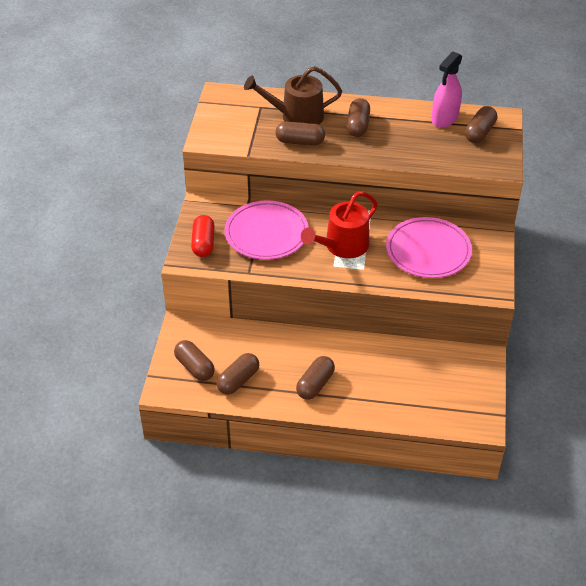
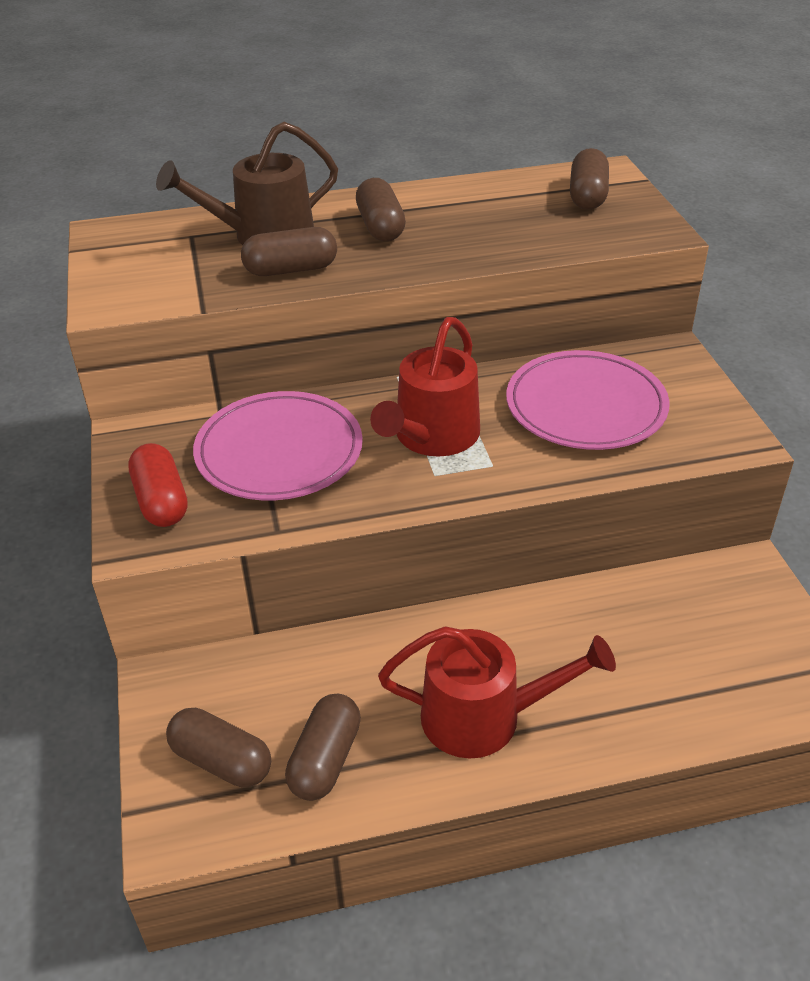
camera: 20 degrees left, 5 degrees down
(315, 384) = (483, 716): brown capsule -> red watering can
(444, 118) = (518, 189): pink spray bottle -> none

